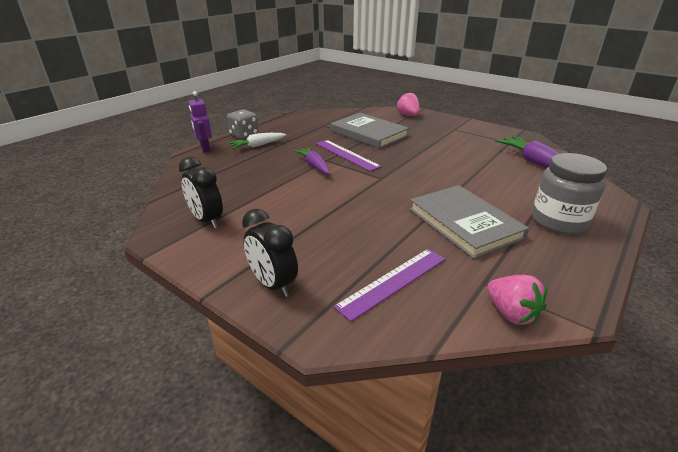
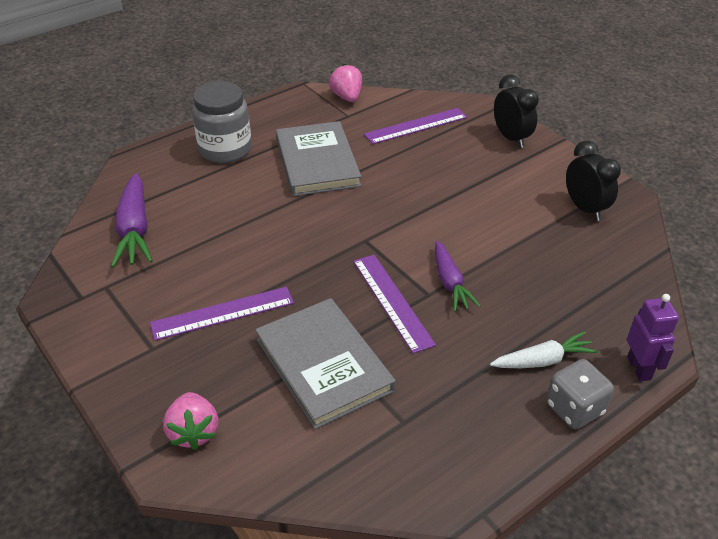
camera: 165 degrees left, 10 degrees up
(435, 141) = (223, 313): none -> purple ruler

